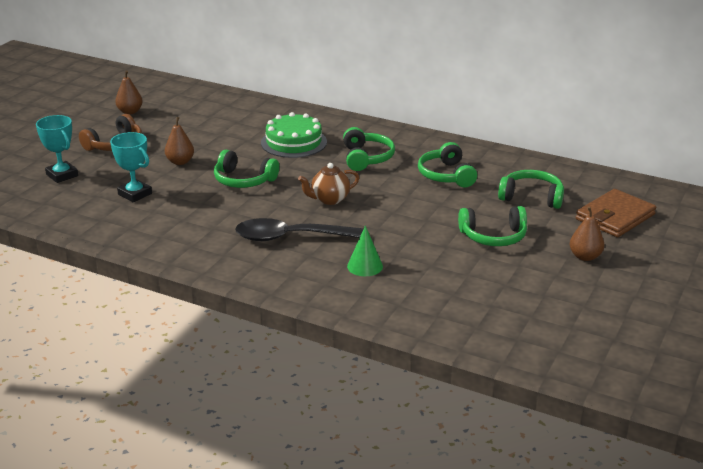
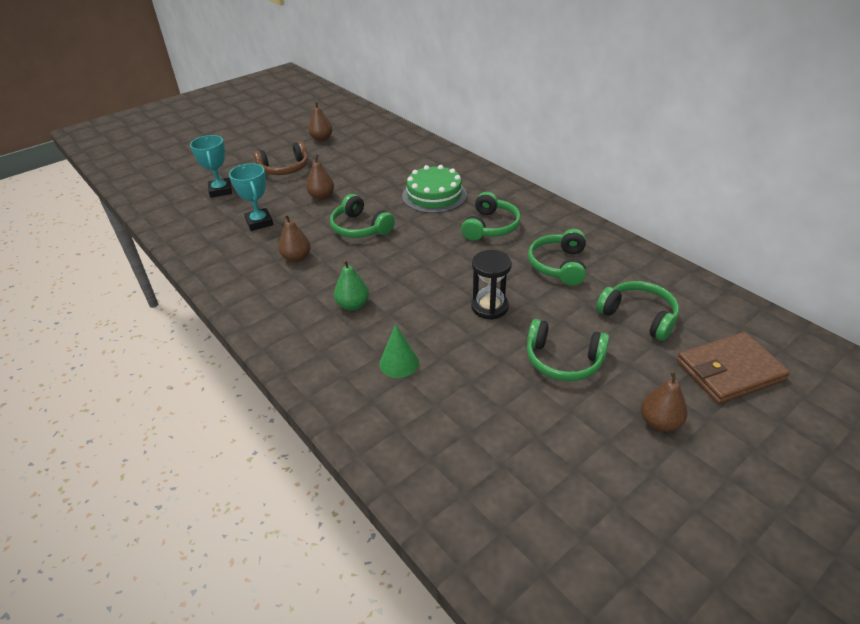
camera: 25 degrees right, 10 degrees up
(203, 214) = (296, 258): none -> brown pear
(290, 237) = (353, 305): black spoon -> green pear
(329, 199) = (422, 268): brown teapot -> none
(410, 215) = (489, 307): none -> black hourglass

